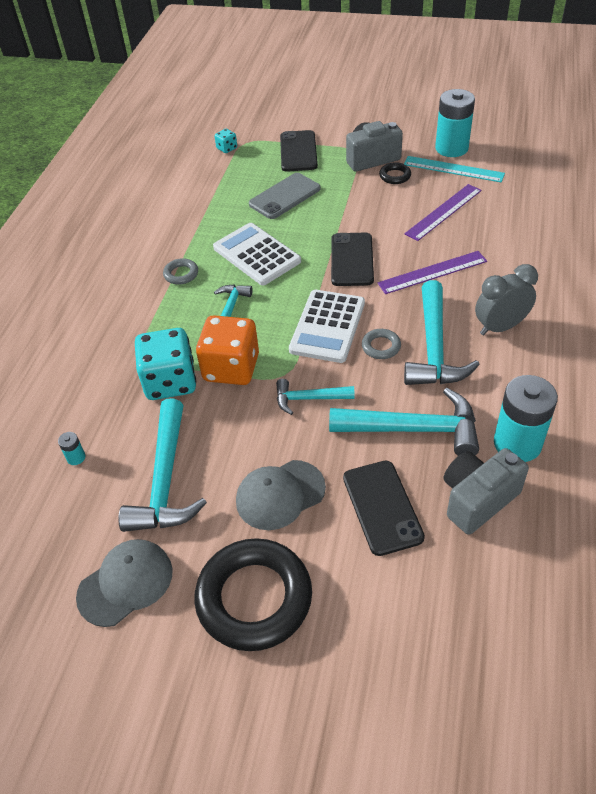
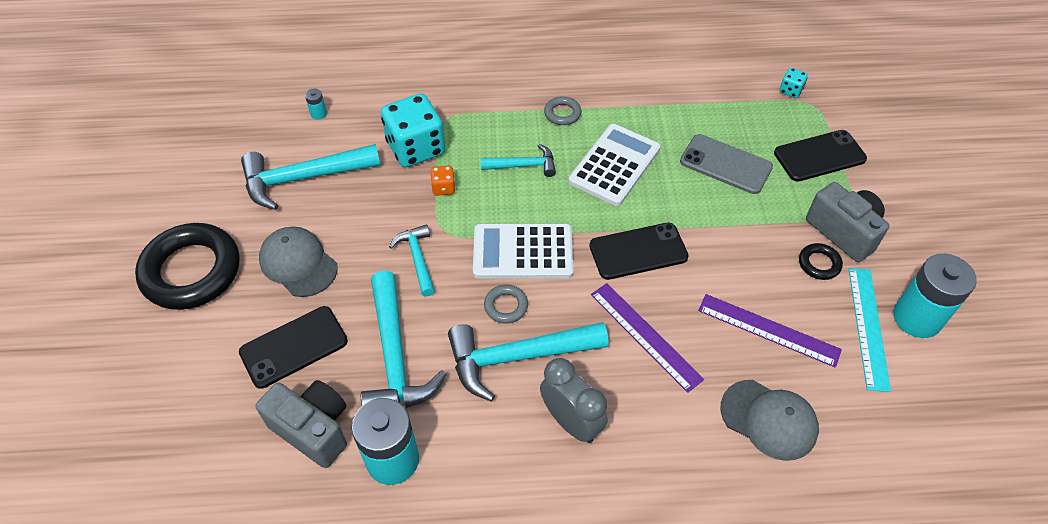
camera: 70 degrees right, 5 degrees up
(125, 583) = (201, 184): grey cap -> grey cap (769, 419)
(231, 368) = (443, 188): orange dice -> orange dice, size x0.44

